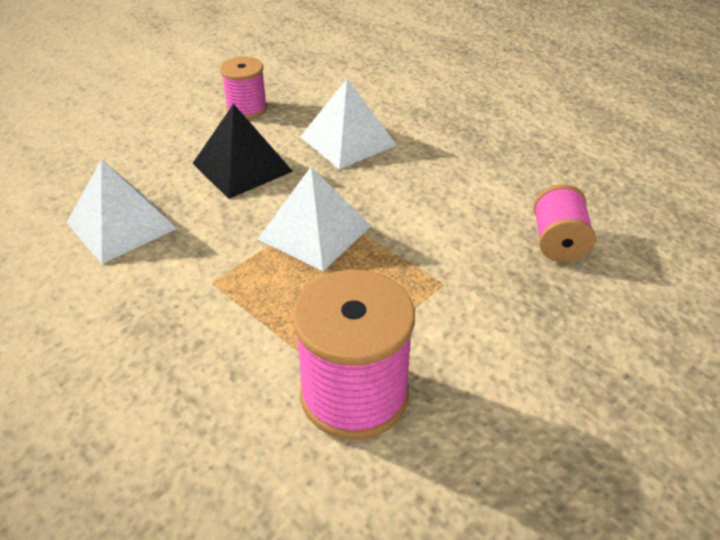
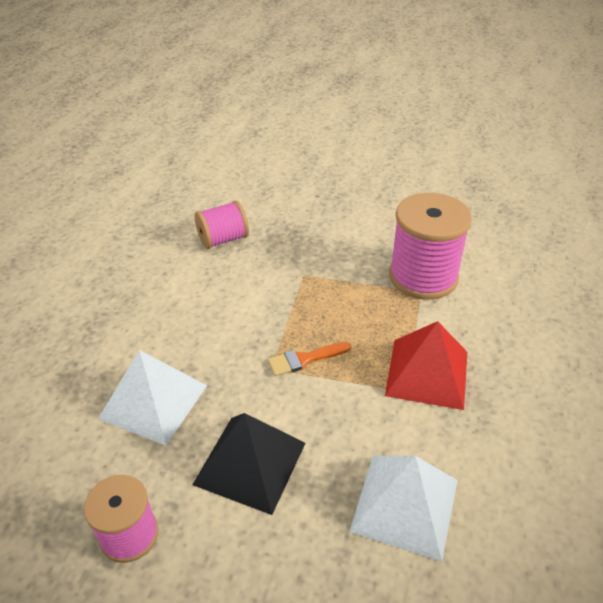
camera: 120 degrees left, 0 degrees up
(214, 307) = (427, 373): none -> red pyramid
(314, 232) = (304, 359): white pyramid -> orange brush

